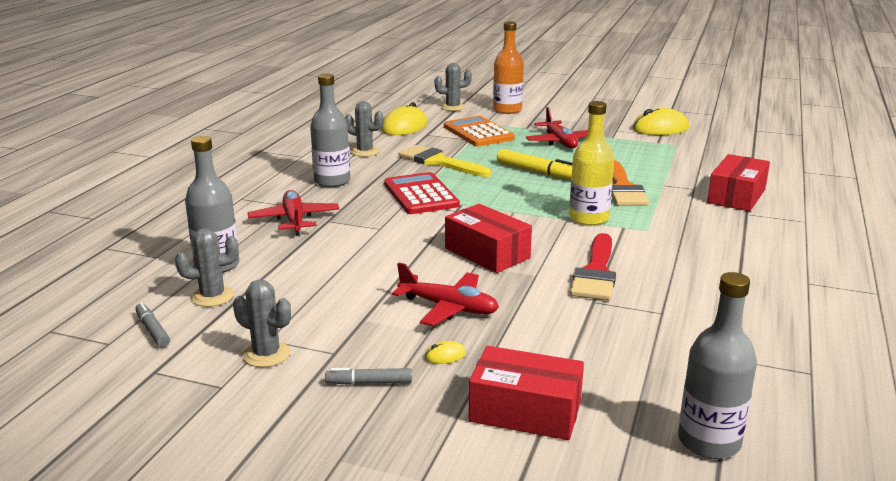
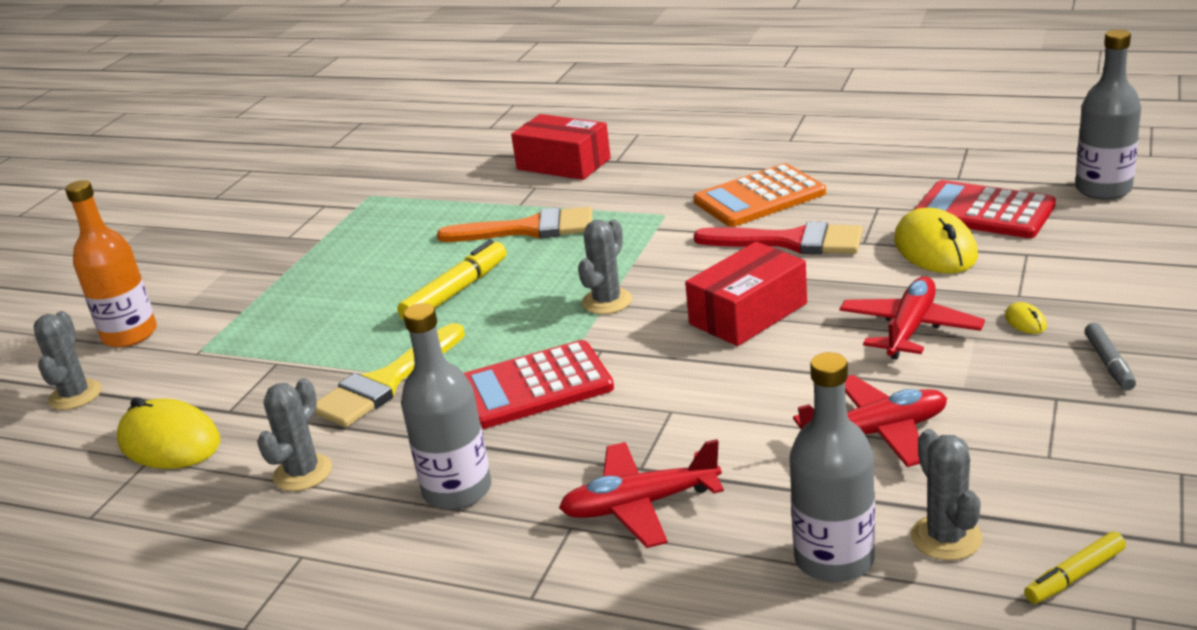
camera: 85 degrees left, 5 degrees up
(152, 330) = (1074, 576): grey marker -> yellow marker
(266, 354) = (1087, 450): grey cactus -> grey cactus (607, 301)
(478, 133) = (246, 356): orange calculator -> orange calculator (759, 197)
(525, 411) = (1109, 269): red box -> none
(560, 142) = (324, 279): red plane -> red plane (876, 433)
(588, 218) = (631, 250): yellow bottle -> none
(651, 362) = (983, 212): none -> red calculator
(660, 128) = (296, 205): yellow mouse -> yellow mouse (935, 249)

